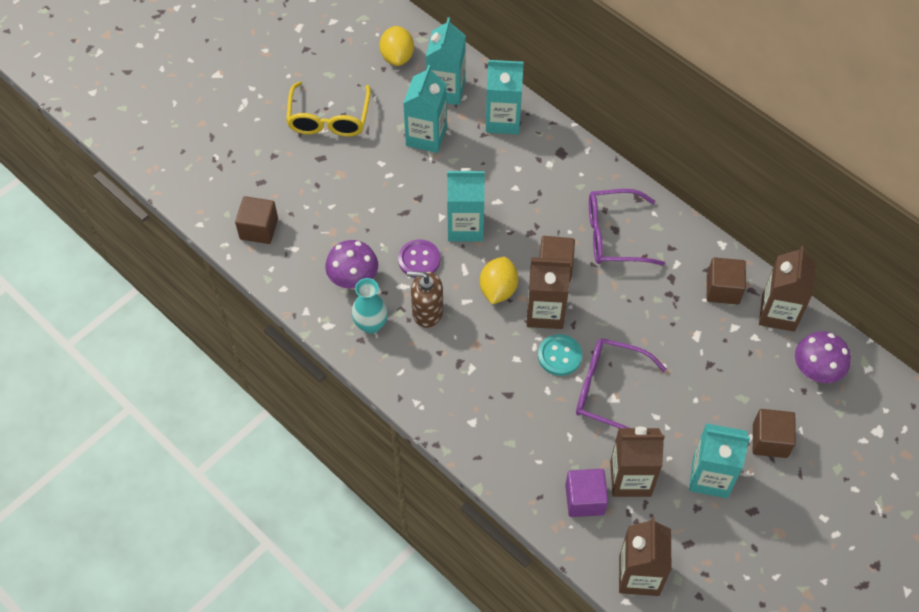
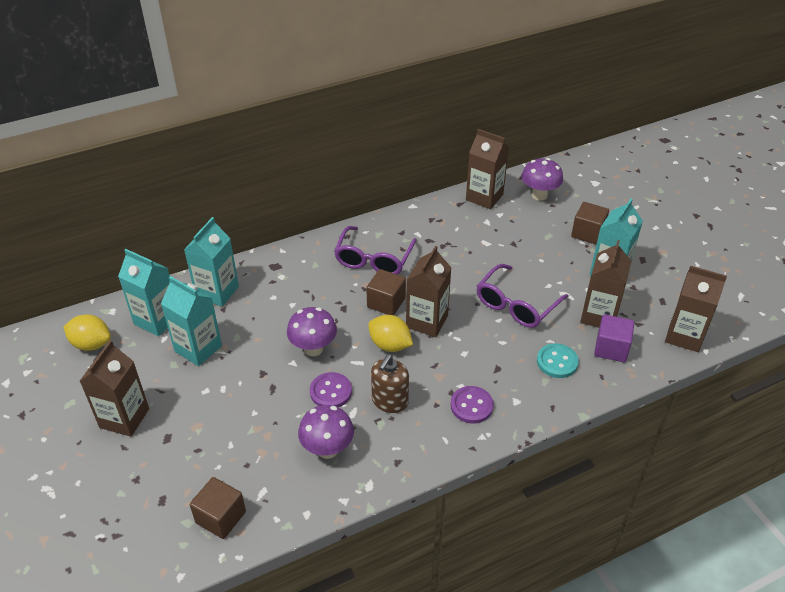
camera: 70 degrees left, 15 degrees down
(329, 119) = (124, 418): yellow glasses -> brown carton
(371, 324) = (384, 449): turquoise vase -> none
(450, 383) = (471, 406): none -> purple button
(465, 227) = (313, 349): turquoise carton -> purple mushroom
(559, 356) = (472, 325): turquoise button -> turquoise button (557, 362)
(723, 289) = (452, 217): brown cube -> none

